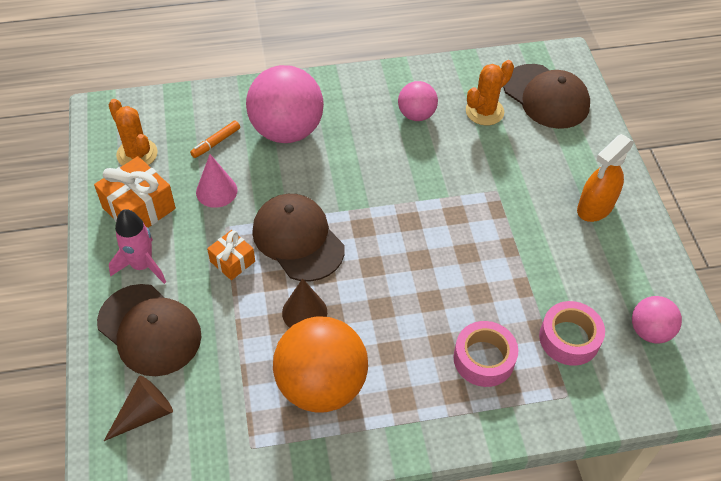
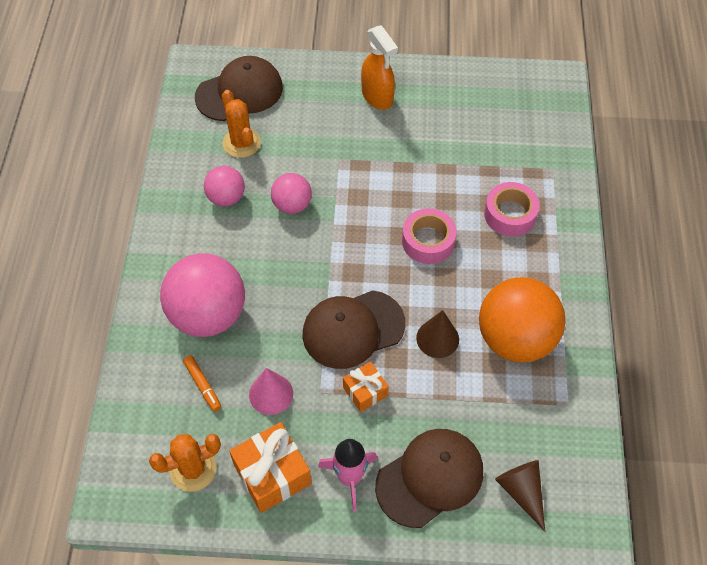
camera: 75 degrees left, 5 degrees up
(569, 338) = (501, 152): pink tape -> pink tape (428, 241)
(649, 331) = (504, 100): pink ball -> pink ball (292, 205)

